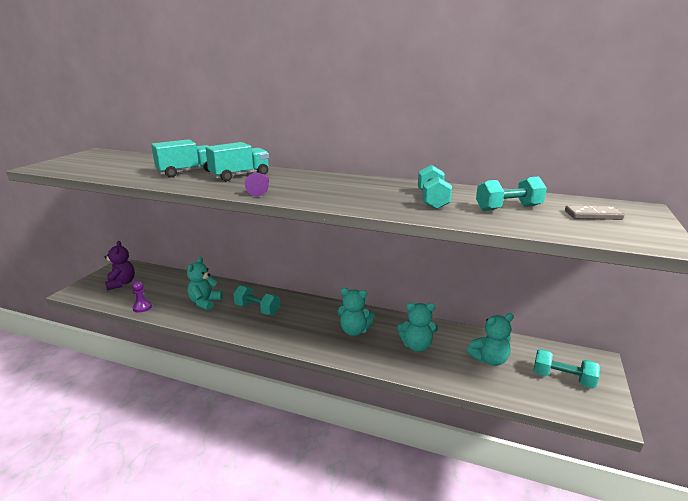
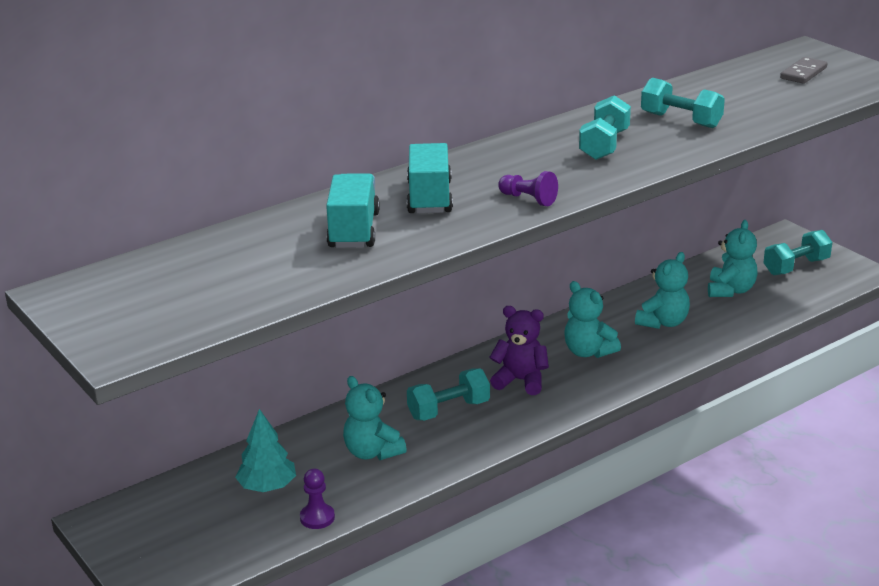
camera: 55 degrees left, 5 degrees up
(121, 283) = (189, 529): purple teddy bear -> purple teddy bear (520, 381)
(162, 288) = (267, 487): none -> turquoise tree
(354, 331) = (588, 352): turquoise teddy bear -> turquoise teddy bear turned 90 degrees clockwise
(508, 208) = (746, 97): turquoise dumbbell -> turquoise dumbbell (604, 145)

